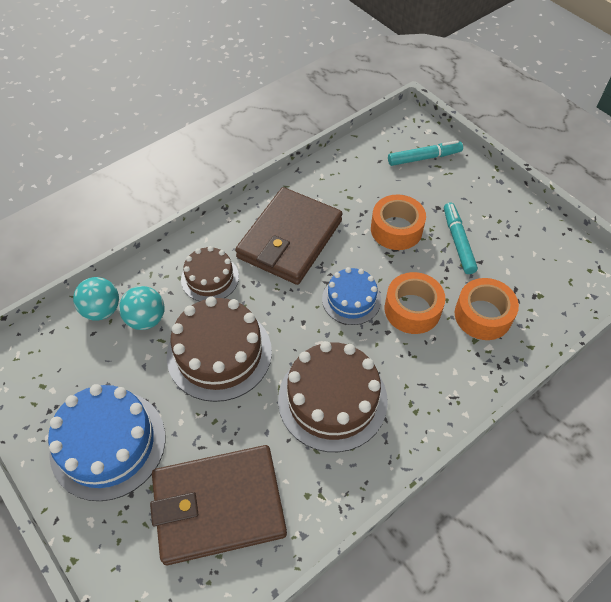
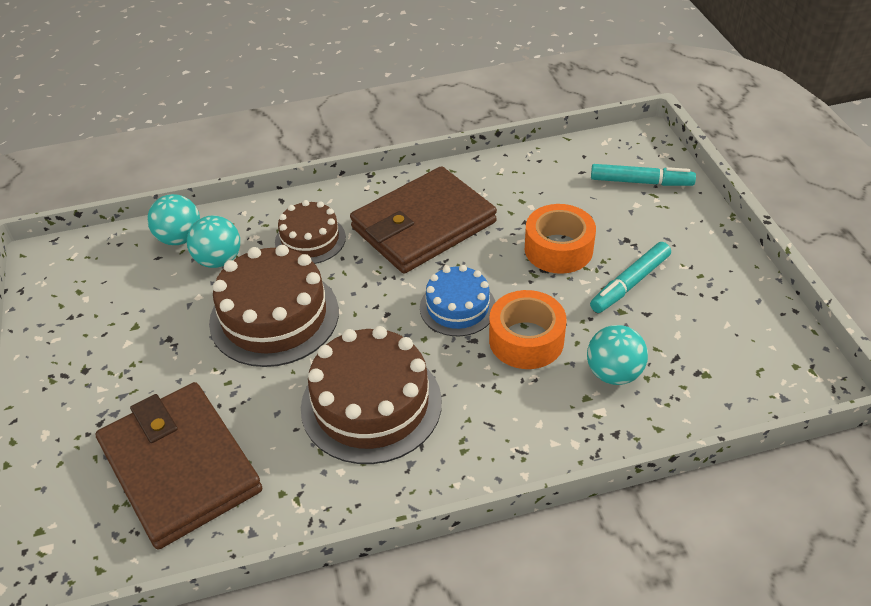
camera: 25 degrees right, 10 degrees down
(108, 444) = (107, 367): blue cake -> none
(219, 505) = (180, 467): brown wallet -> brown wallet turned 45 degrees clockwise
(458, 242) = (630, 283): turquoise marker -> turquoise marker turned 150 degrees counterclockwise
(483, 315) = (613, 373): orange tape -> turquoise ball

